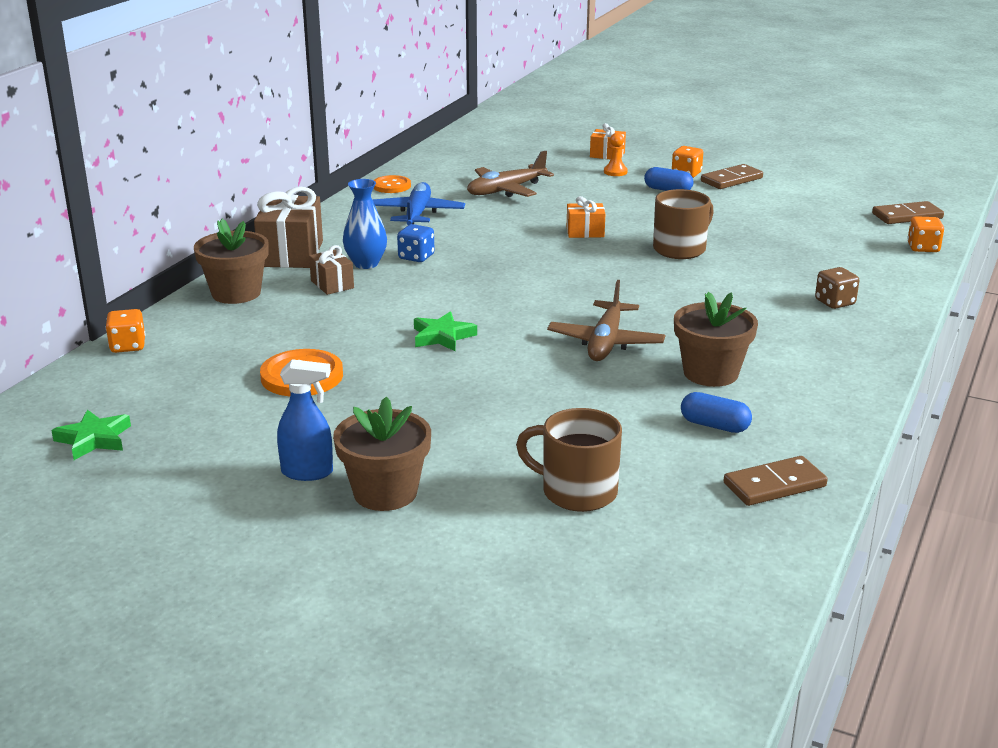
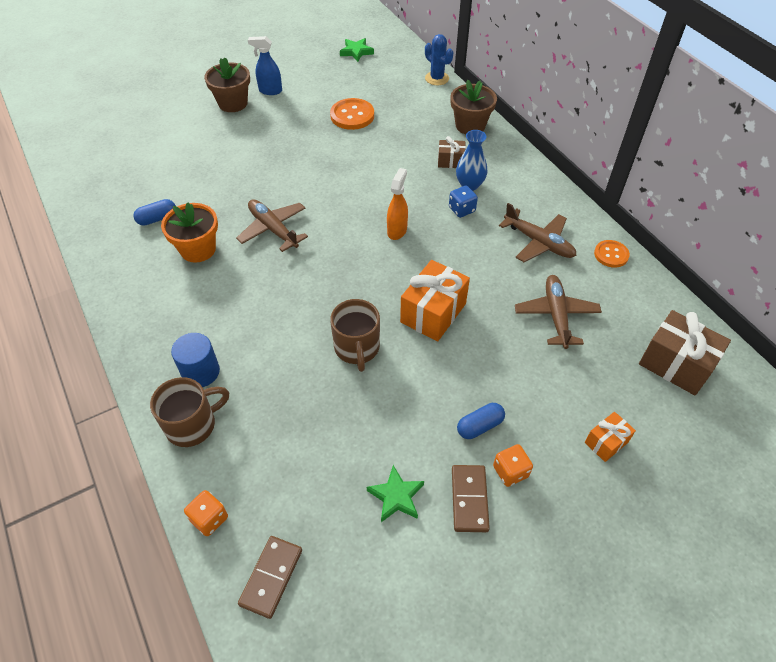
camera: 125 degrees right, 25 degrees up
(128, 346) = (437, 78): orange dice -> blue cactus
(291, 254) = (511, 162): brown gift -> brown gift (675, 364)
(308, 472) = (270, 91): blue spray bottle -> blue spray bottle turned 60 degrees clockwise
(417, 214) = (539, 242): blue plane -> brown plane
(442, 336) = (345, 174): green star -> green star (396, 496)
(500, 277) = (397, 230): none -> orange spray bottle
(576, 492) = (170, 149): brown mug -> brown mug (192, 424)
(585, 232) = (433, 313): orange gift -> orange gift, size x1.84
(615, 172) = (553, 417): orange pawn -> none
(710, 373) = (198, 249): brown flower pot -> orange flower pot
(774, 485) = (98, 207): brown domino -> none
(834, 302) = (201, 372): brown dice -> blue cylinder

